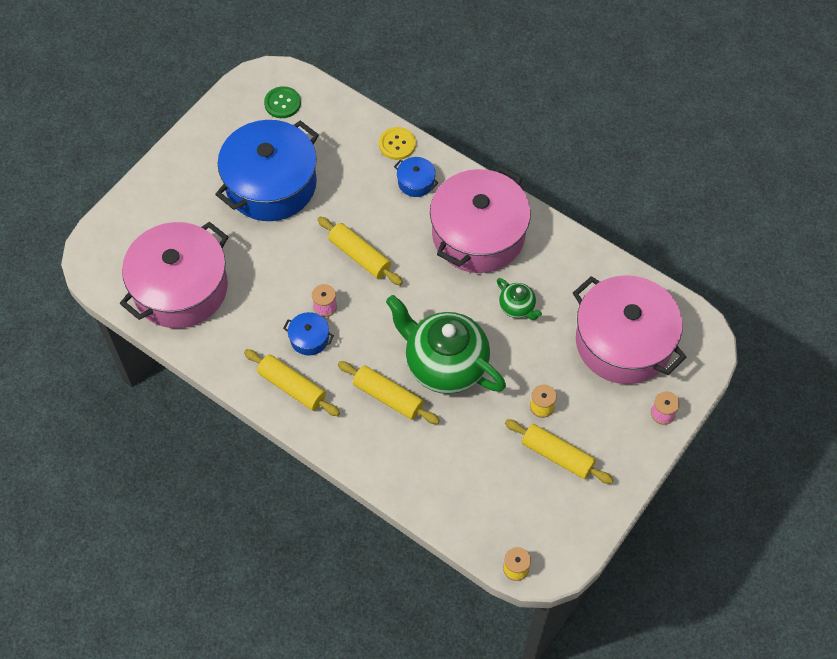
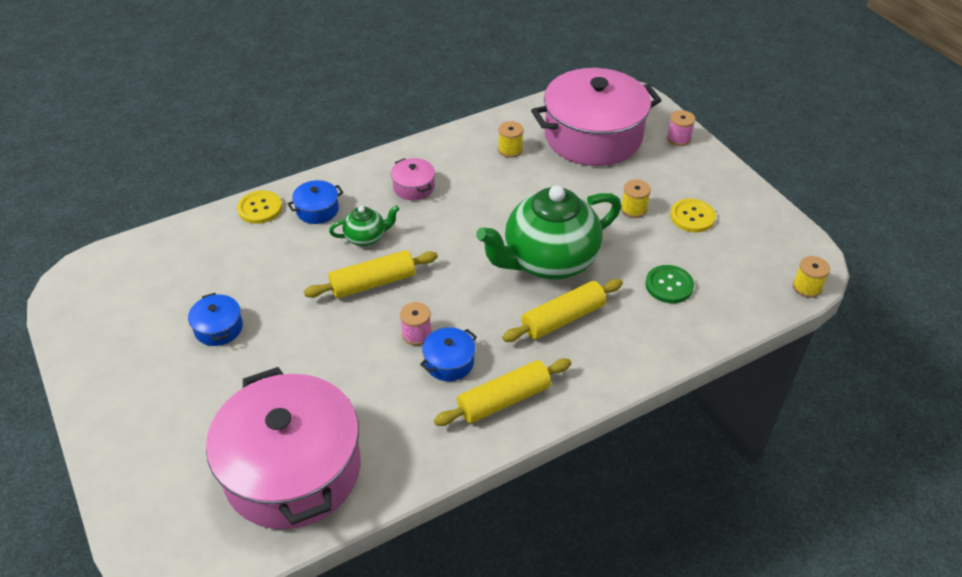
camera: 65 degrees left, 15 degrees down
(271, 184) = (218, 328): blue pot -> blue pot, size x0.40
(282, 103) = (120, 281): green button -> green button (669, 285)
(478, 234) = (414, 187): pink pot -> pink pot, size x0.40
(517, 307) = (514, 189): green teapot -> green teapot (366, 237)
(557, 455) = (692, 217): yellow rolling pin -> yellow button
(566, 284) = (510, 150): none -> yellow spool

